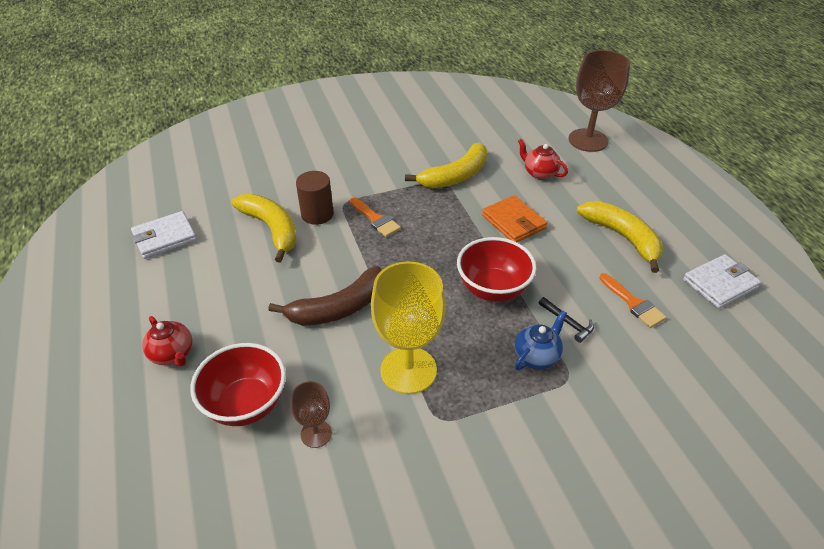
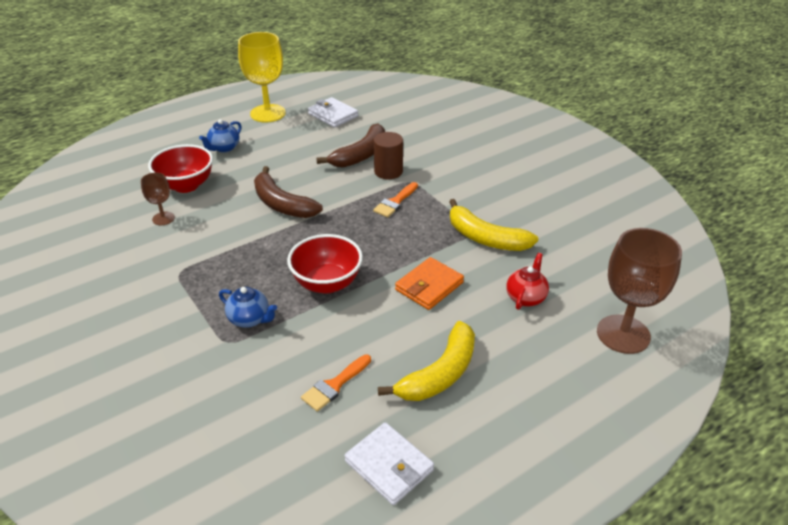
camera: 75 degrees right, 5 degrees down
(173, 354) = (224, 148): red teapot -> blue teapot
(271, 229) = (360, 155): yellow banana -> brown banana
(408, 370) = (224, 249): yellow goblet -> yellow goblet (268, 113)
(567, 322) = (295, 336): black hammer -> none

